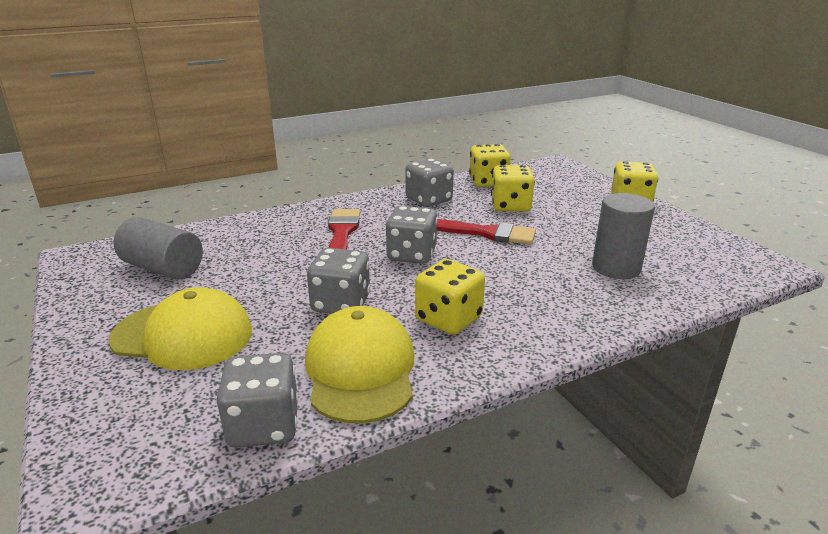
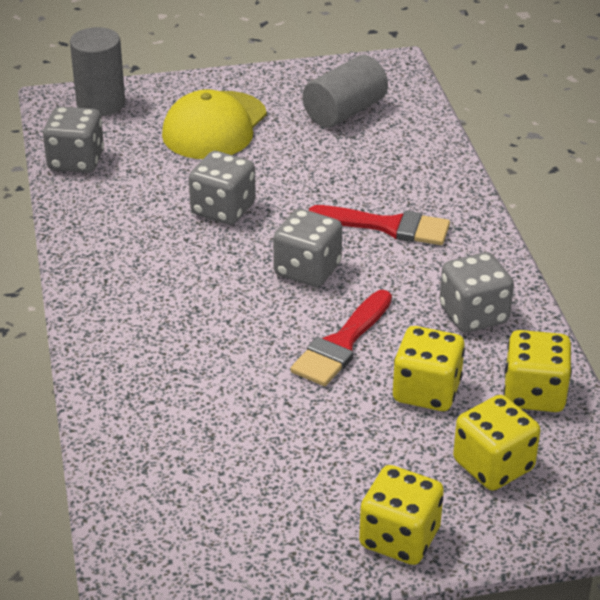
camera: 105 degrees right, 10 degrees up
(360, 369) = (113, 209): yellow cap -> none
(448, 319) = (161, 270): yellow dice -> yellow dice (493, 465)
(616, 268) = (200, 428): grey cylinder -> grey cylinder (101, 104)

